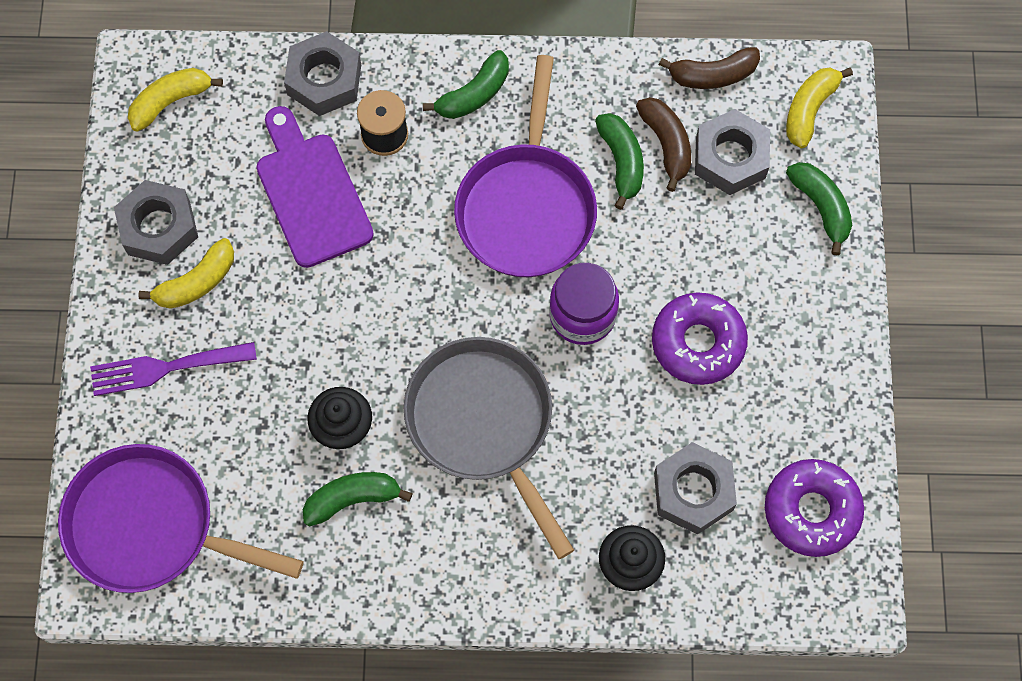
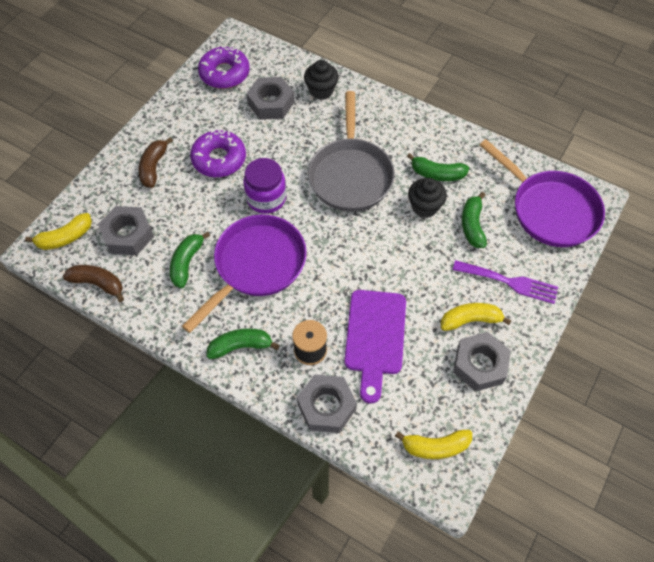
camera: 150 degrees left, 10 degrees down
(666, 144) = (155, 259): brown banana -> brown banana (154, 167)
(821, 207) = (105, 188): green banana -> green banana (472, 225)

